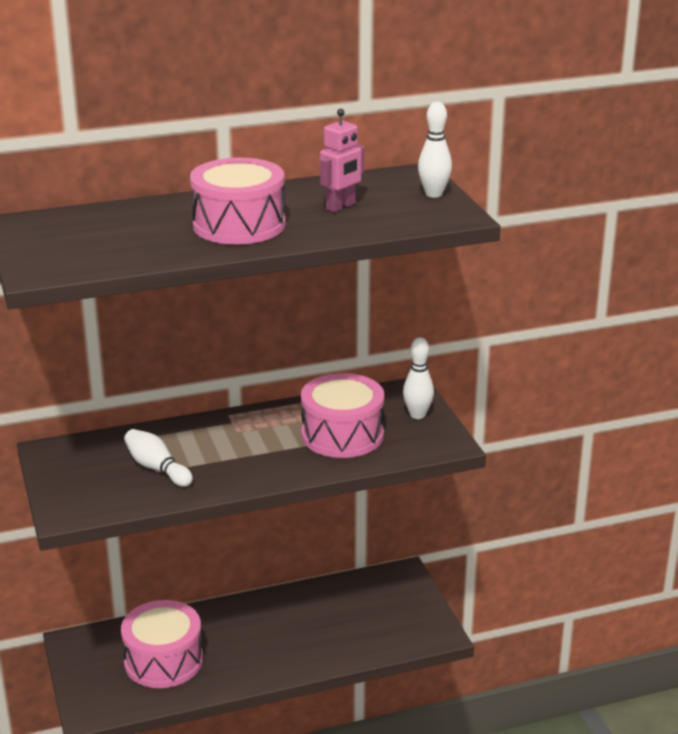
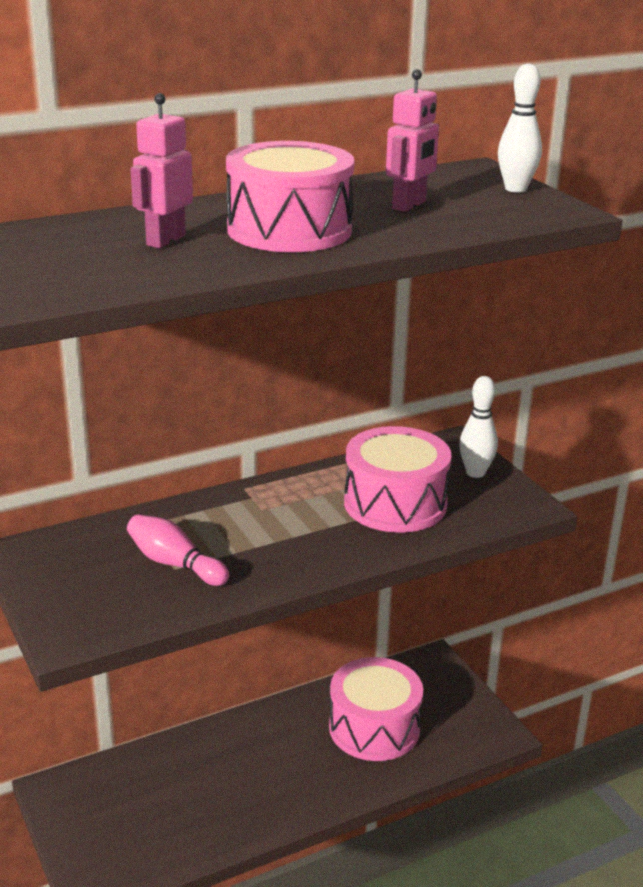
camera: 10 degrees left, 0 degrees up
(145, 230) = (165, 240): none -> pink robot
(157, 468) = (175, 564): white bowling pin -> pink bowling pin
(163, 660) = (175, 803): pink drum -> pink drum (374, 728)

